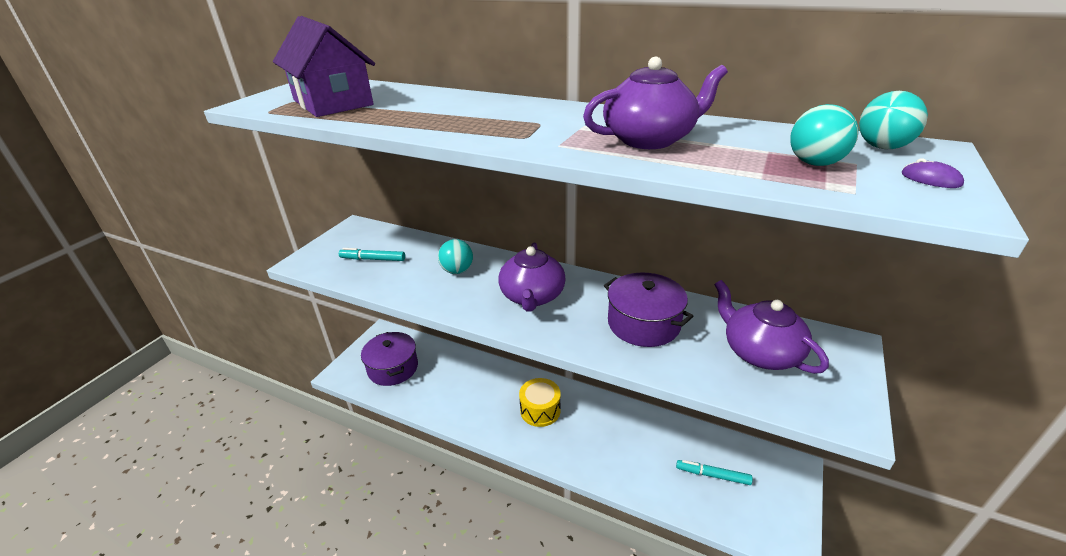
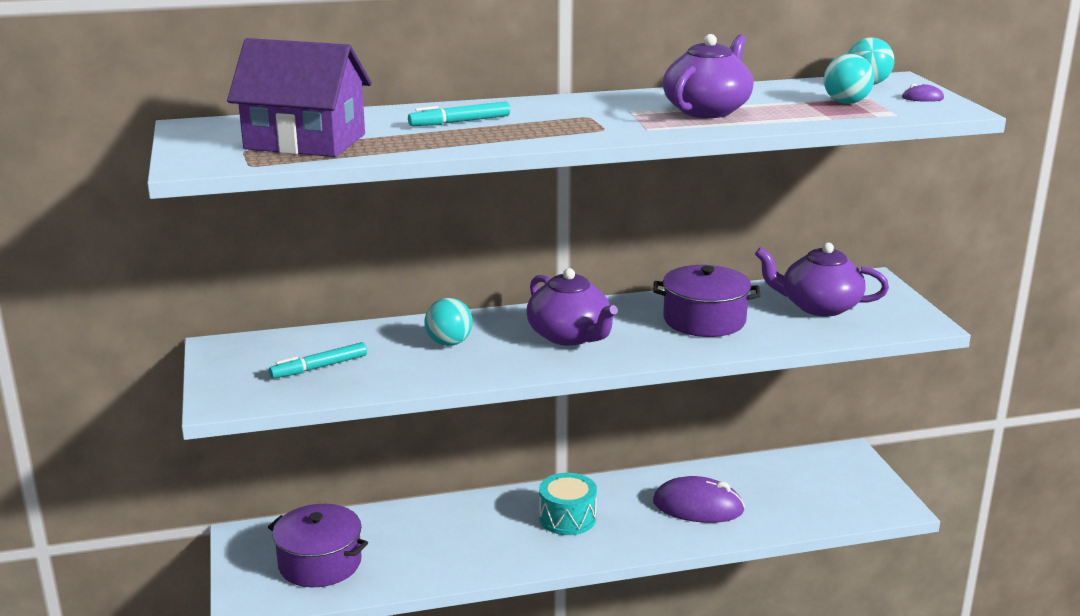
camera: 40 degrees left, 10 degrees down
(540, 410) = (567, 518): yellow drum -> turquoise drum
(630, 449) = (698, 506): none -> purple mouse
(713, 475) = (792, 491): turquoise marker -> turquoise marker (460, 122)

